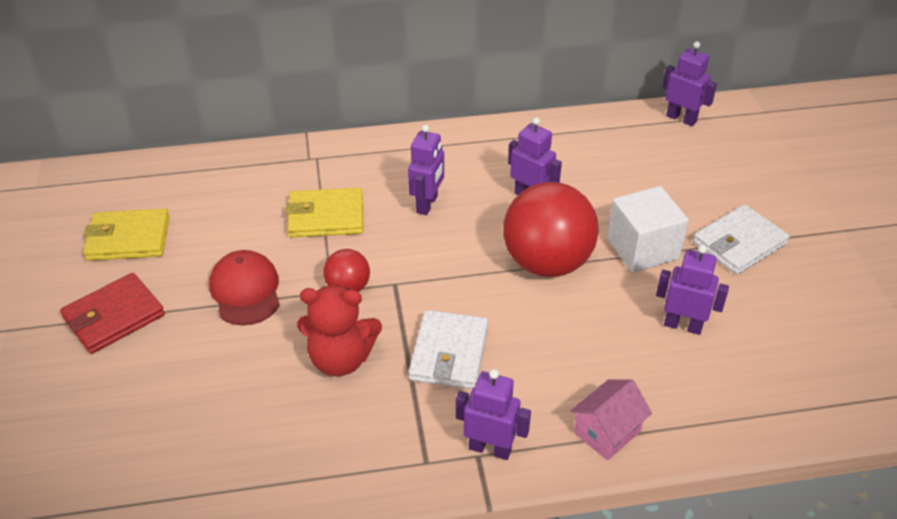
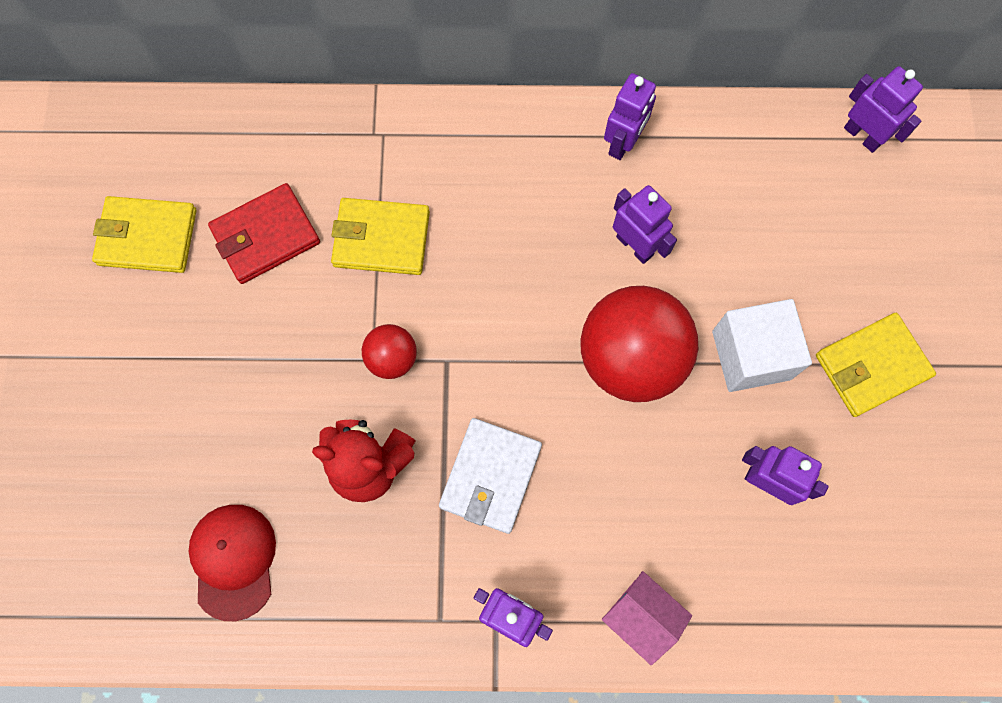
camera: 10 degrees right, 30 degrees up
(114, 316) = (125, 357): red wallet -> red wallet (265, 236)
(245, 290) = (275, 343): red cap -> red cap (233, 560)
(427, 204) = (506, 238): purple robot -> purple robot (623, 142)
(607, 432) = (641, 617): pink house -> pink house turned 75 degrees clockwise
(739, 243) = (871, 366): white wallet -> yellow wallet

